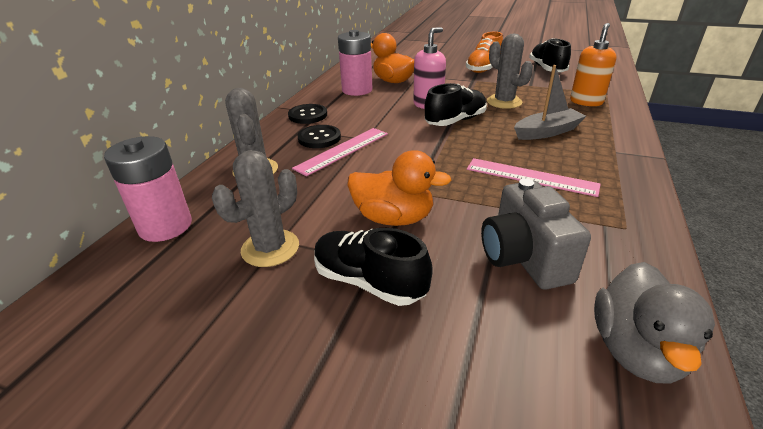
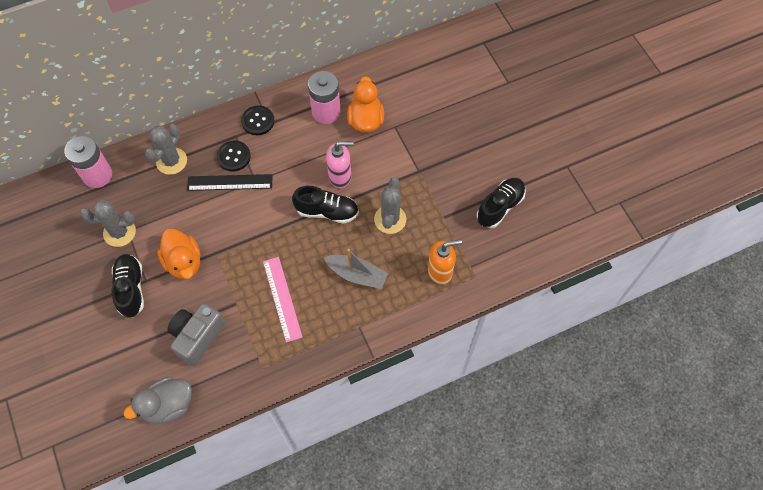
camera: 45 degrees right, 30 degrees up
(343, 150) = (230, 182): pink ruler -> black ruler
(483, 68) = (457, 160): orange shoe -> none

